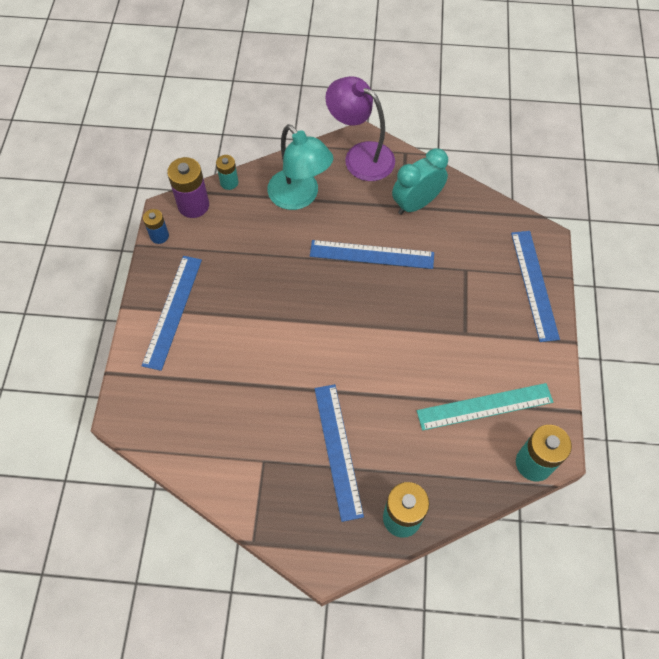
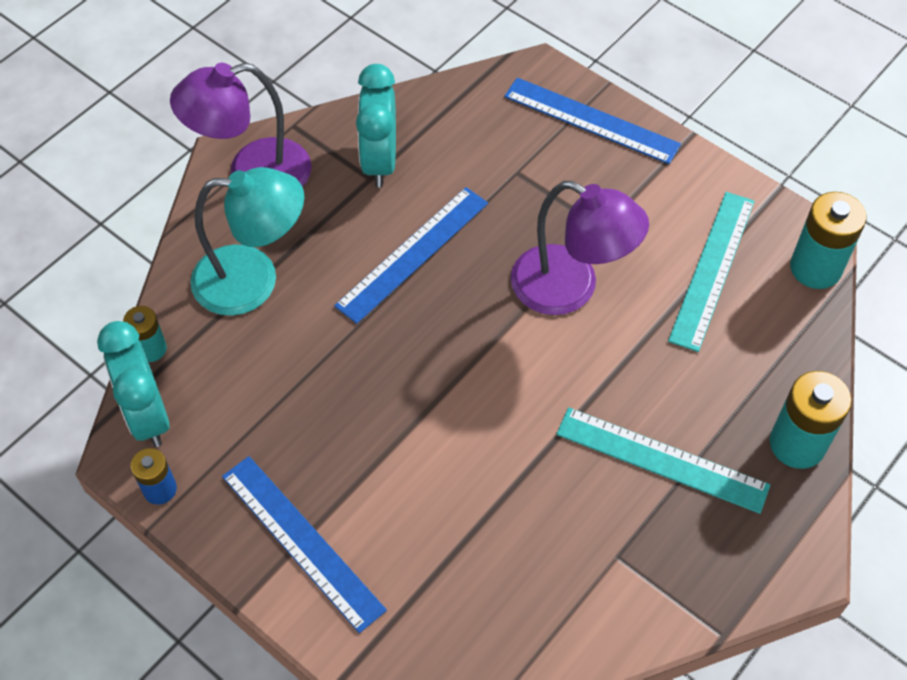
camera: 55 degrees left, 5 degrees down
(193, 205) = (147, 415): purple battery -> turquoise clock
(338, 450) = (661, 460): blue ruler -> turquoise ruler
(411, 341) = (570, 288): none -> purple lamp

